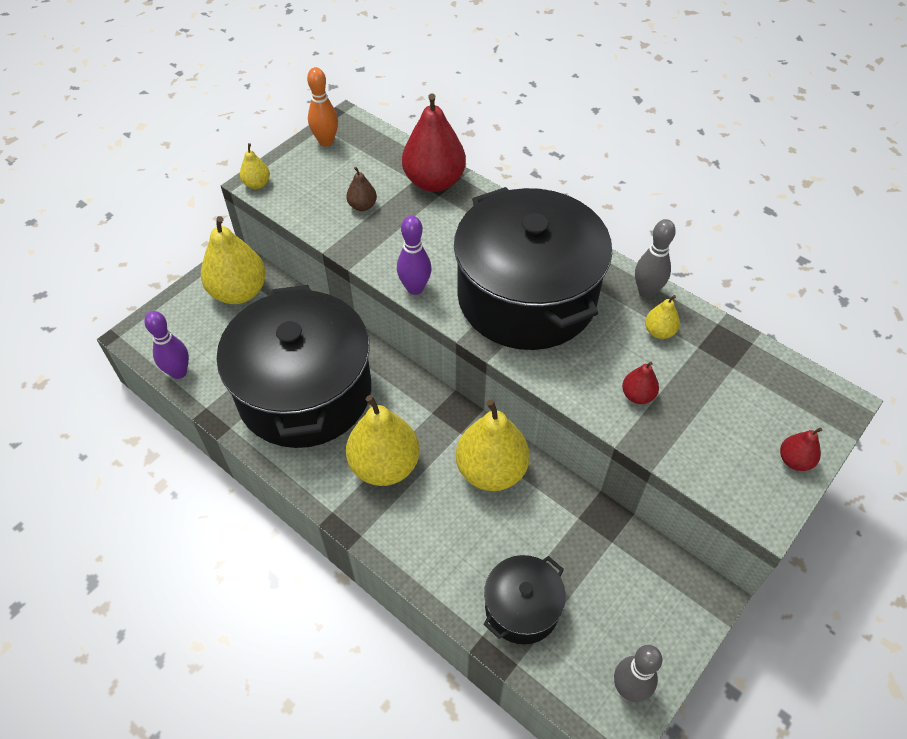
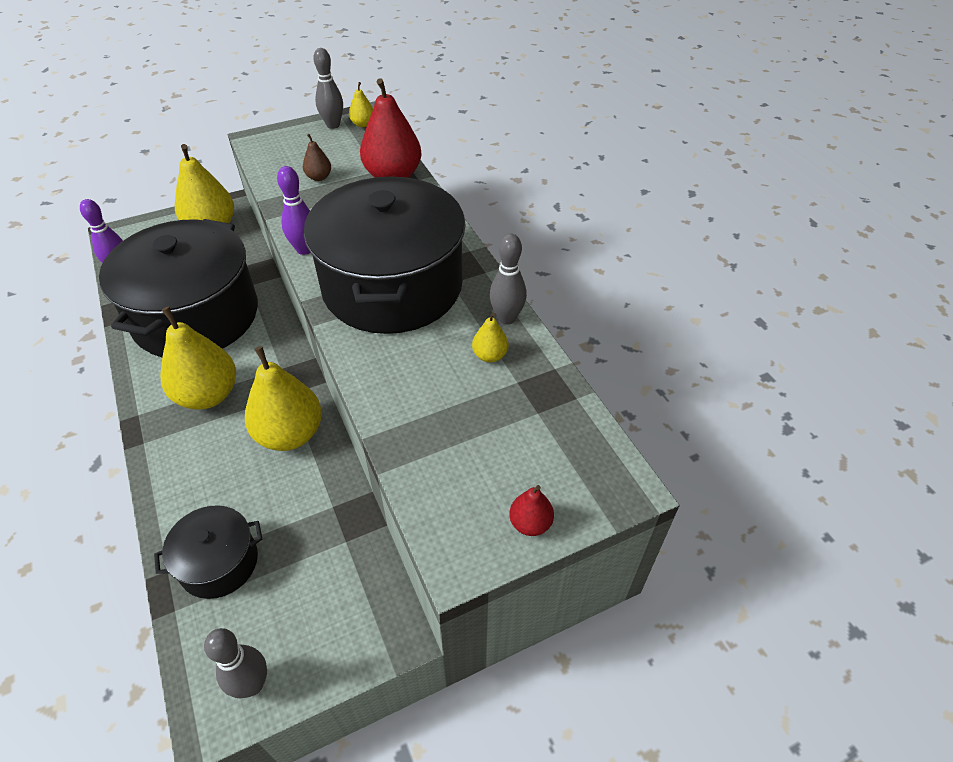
camera: 25 degrees right, 5 degrees down
(257, 184) = (254, 140): yellow pear -> yellow pear (363, 124)
(326, 141) = (333, 125): orange bowling pin -> grey bowling pin
(637, 395) = (421, 402): red pear -> none

